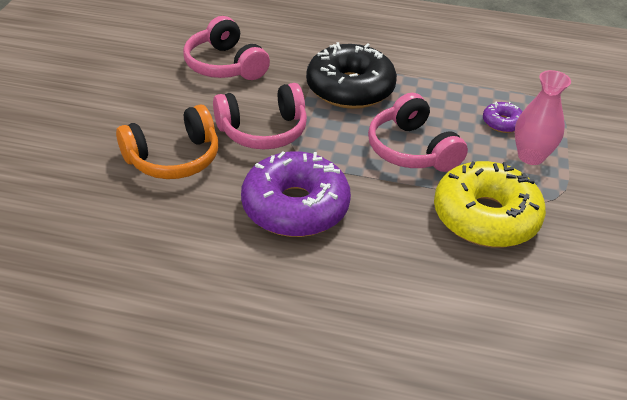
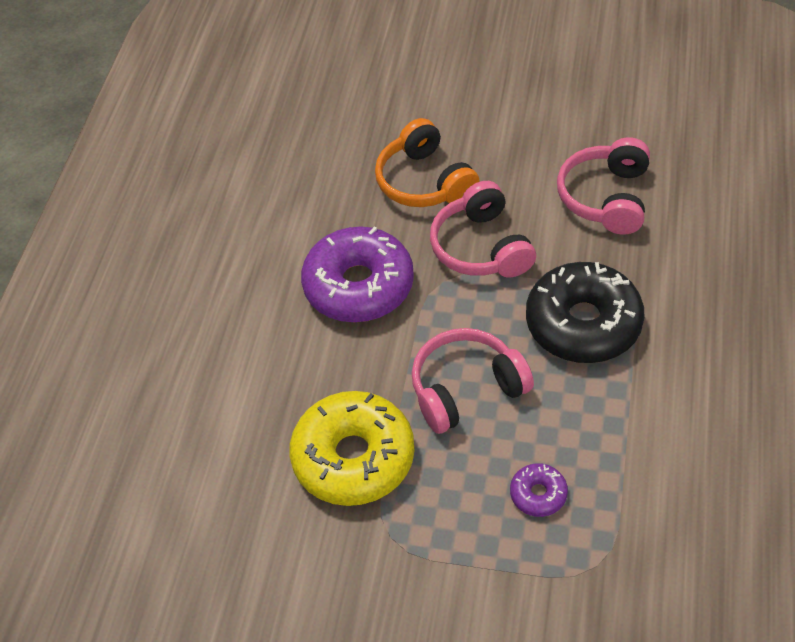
camera: 95 degrees right, 10 degrees up
(225, 65) = (606, 198): pink headphones -> pink headphones turned 45 degrees counterclockwise
(530, 156) = (470, 520): pink vase -> none

